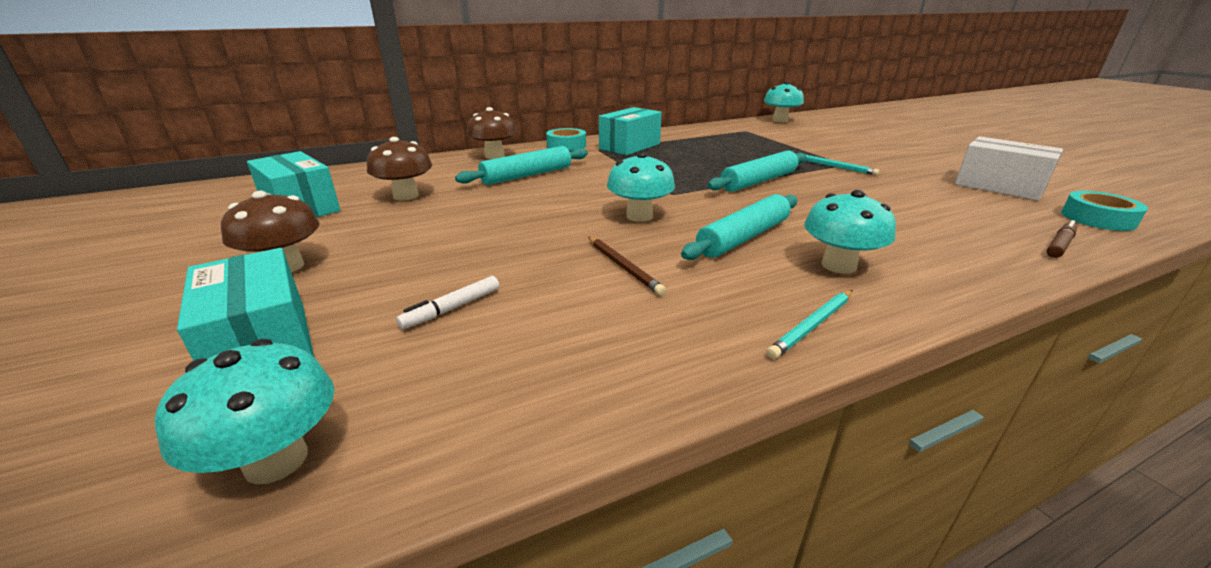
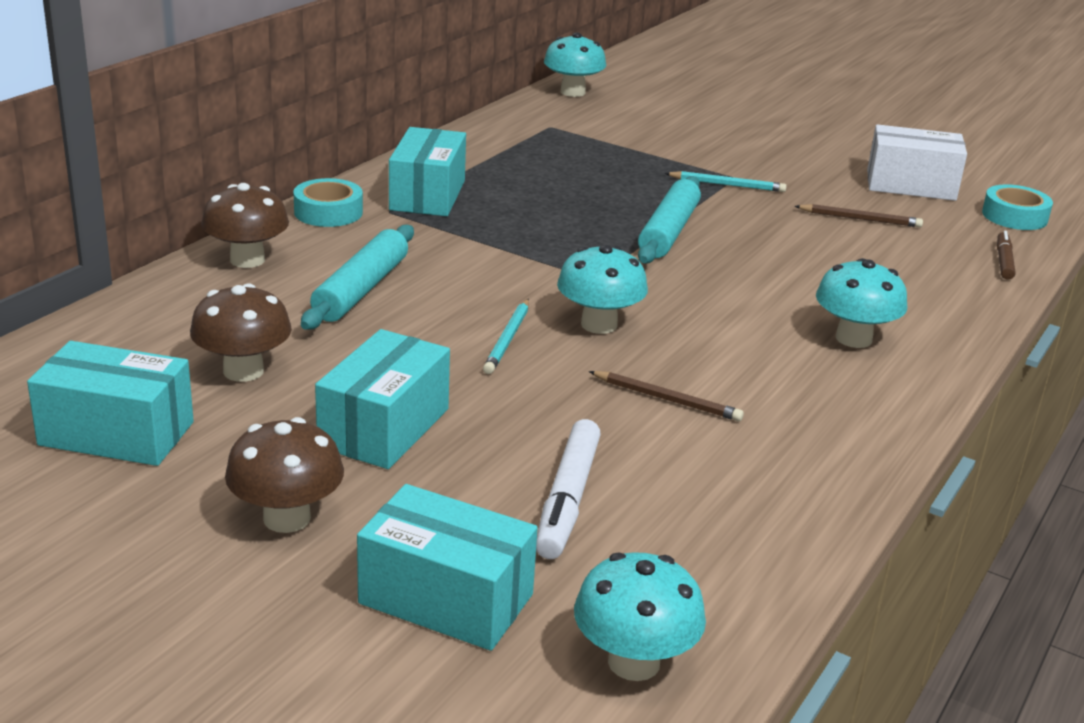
camera: 35 degrees left, 0 degrees up
(421, 236) = (384, 428): none -> turquoise box
(452, 308) = (567, 499): white marker -> white marker, size x1.66
(743, 237) = (739, 327): turquoise rolling pin -> none
(812, 325) = (887, 411): turquoise pencil -> turquoise pencil (507, 339)
(928, 197) = (860, 219): none -> brown pencil

